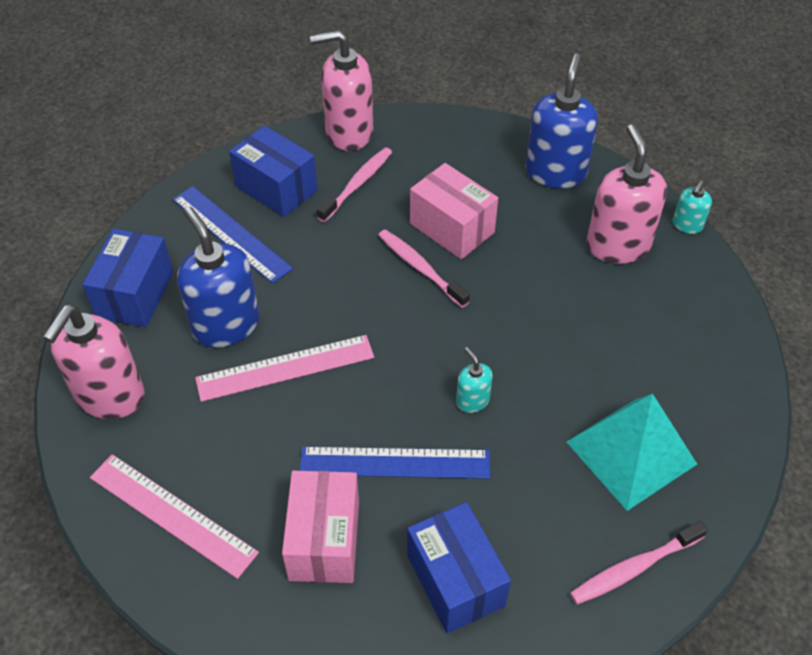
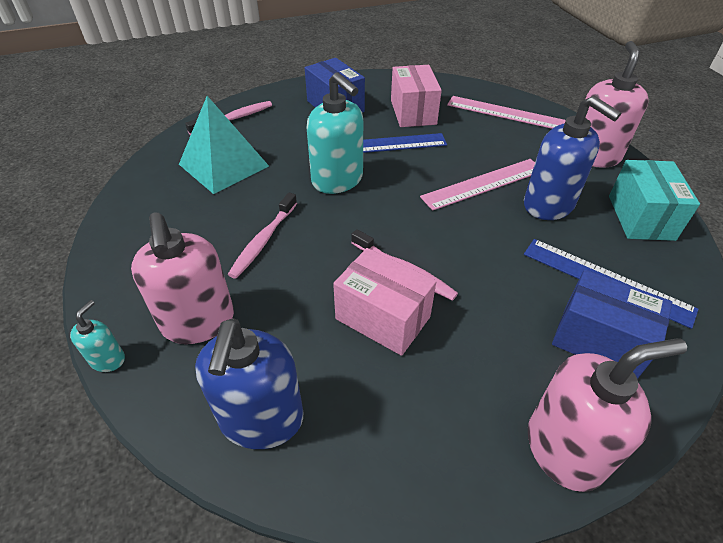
camera: 170 degrees right, 5 degrees down
(135, 294) = (640, 217): blue box -> turquoise box
(357, 184) = (510, 360): pink toothbrush -> pink toothbrush (263, 240)
(472, 400) = (337, 180): turquoise soap dispenser -> turquoise soap dispenser, size x2.08

